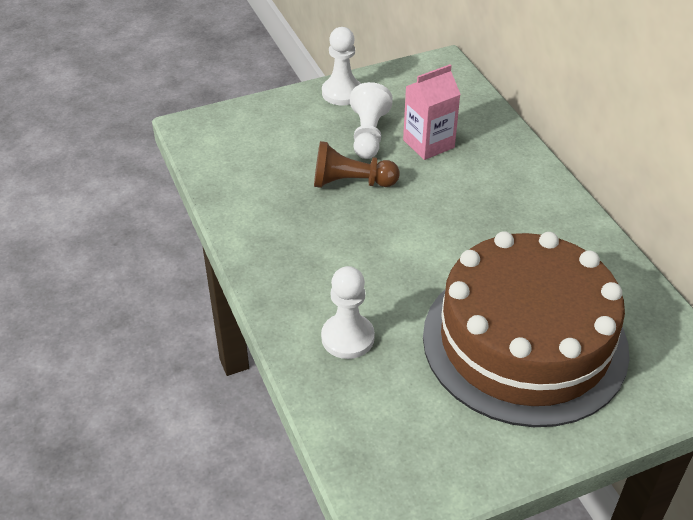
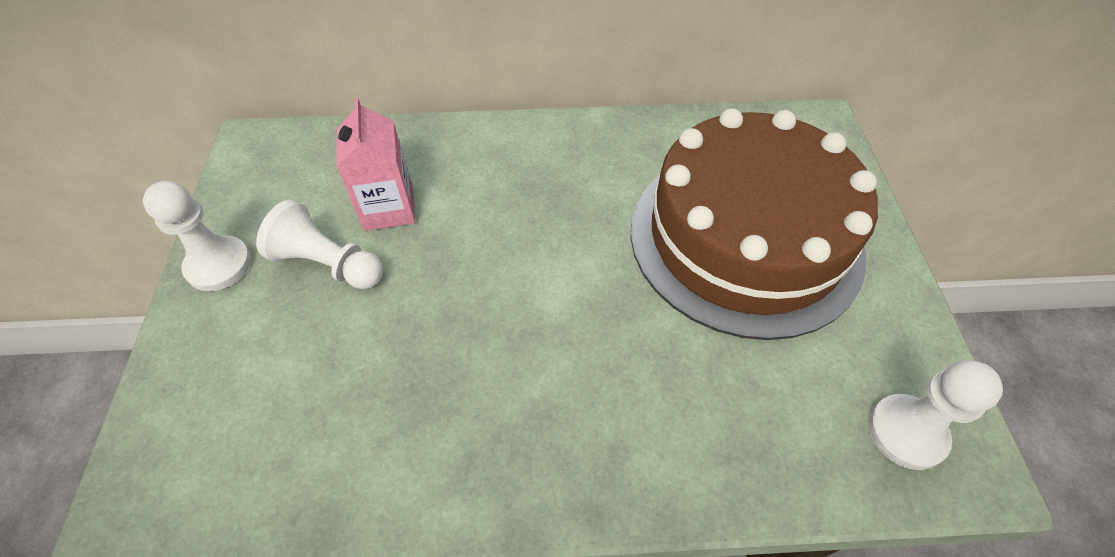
camera: 70 degrees left, 10 degrees up
(347, 338) = (695, 415): white pawn -> white pawn (906, 432)
(351, 182) = (409, 316): brown pawn -> none

